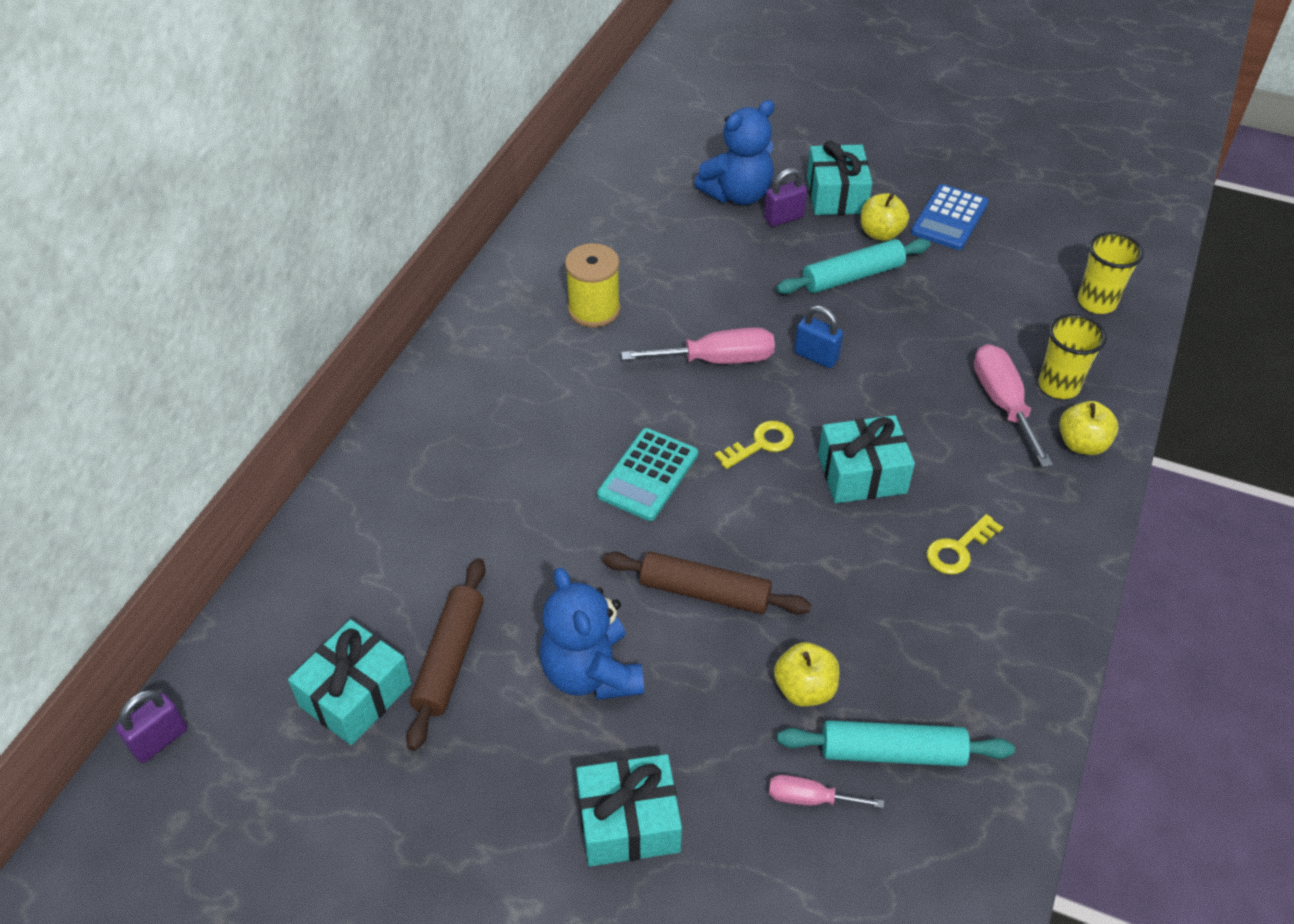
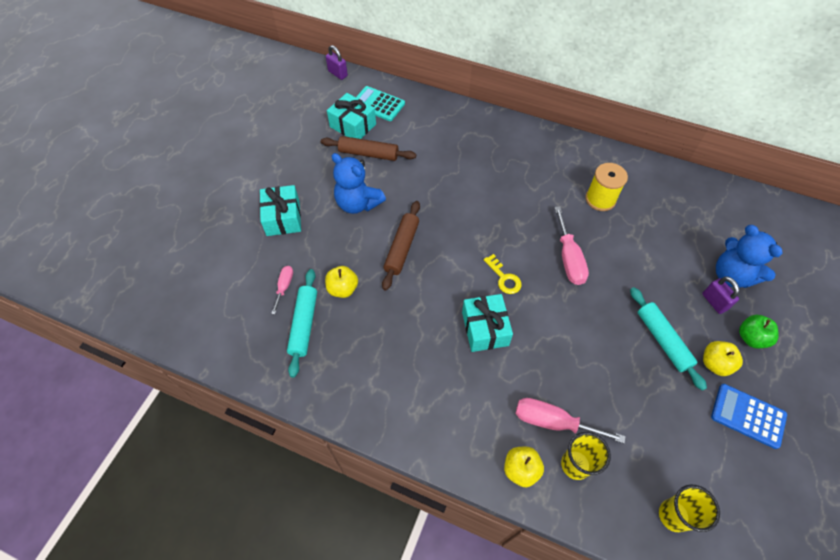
camera: 90 degrees right, 10 degrees up
(591, 673) = (358, 203): blue teddy bear -> blue teddy bear turned 120 degrees counterclockwise
(648, 475) = (477, 225): turquoise calculator -> turquoise calculator (378, 104)
(816, 356) = (580, 312): blue padlock -> none
(836, 195) = (751, 338): turquoise gift -> green apple
(958, 549) = (430, 375): yellow key -> none
(1003, 403) = (553, 422): pink screwdriver -> pink screwdriver turned 150 degrees counterclockwise

